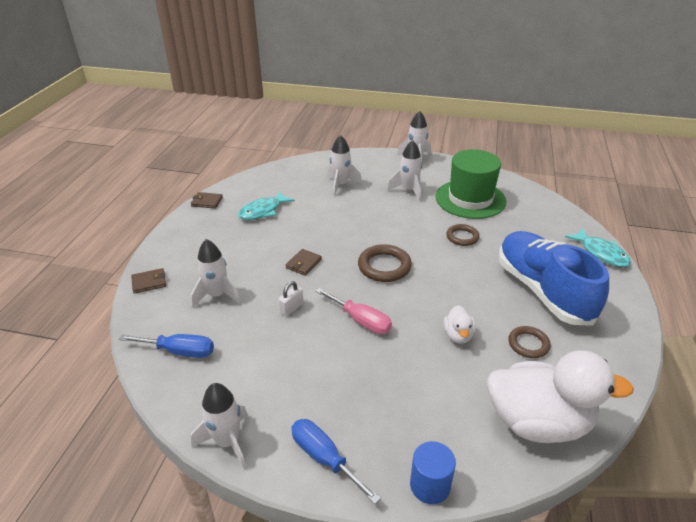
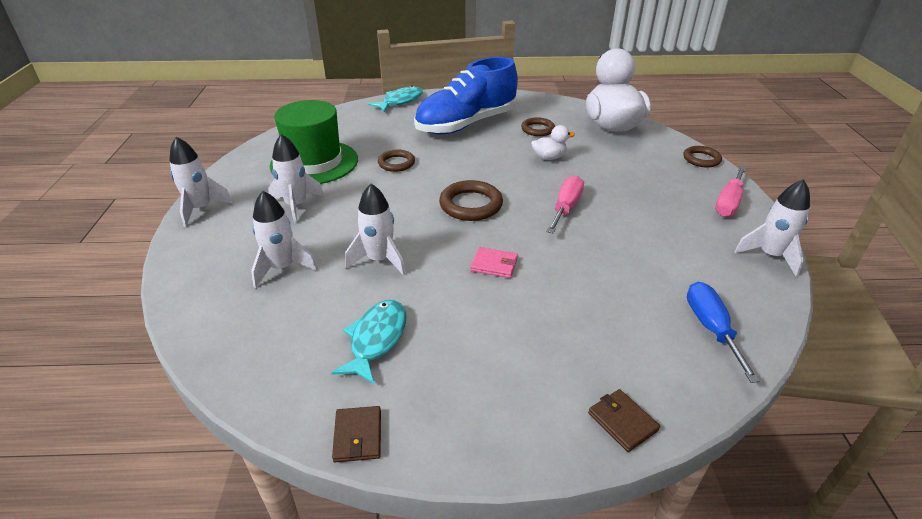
camera: 105 degrees left, 0 degrees up
(217, 295) = (598, 327): white rocket -> white rocket (379, 260)
(263, 211) = (376, 339): turquoise fish -> turquoise fish turned 105 degrees counterclockwise
(291, 308) = (579, 256): white padlock -> none
(303, 264) = (494, 265): brown wallet -> pink wallet
(324, 458) = (728, 203): blue screwdriver -> pink screwdriver
(430, 485) = (701, 159): blue cylinder -> brown ring

